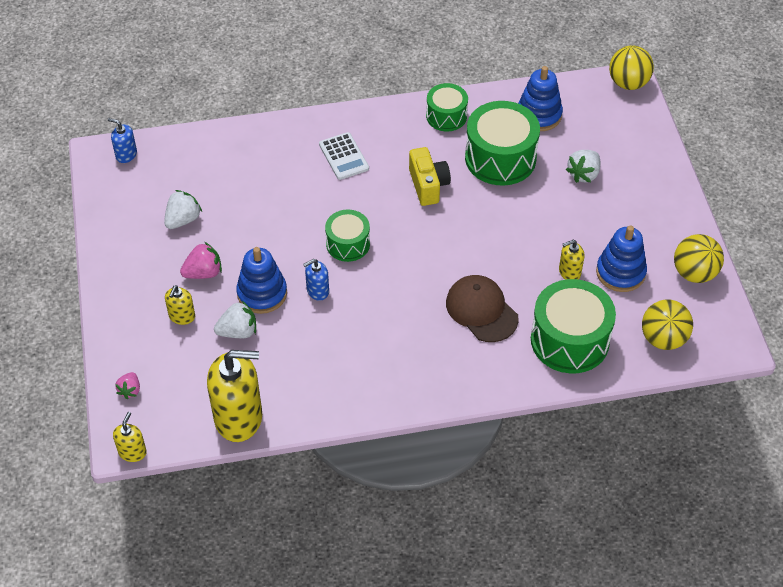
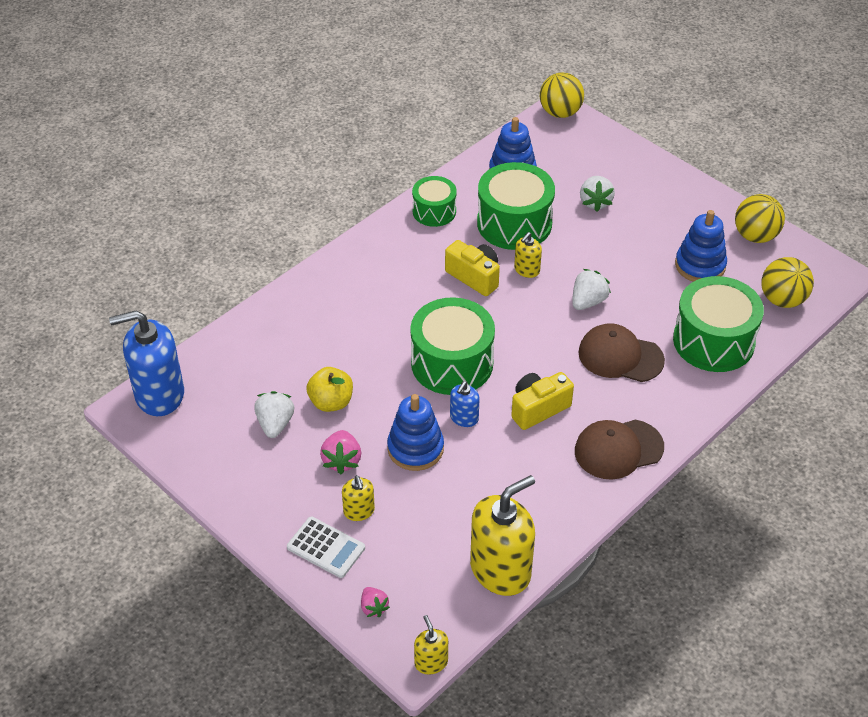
camera: 35 degrees left, 5 degrees down
(126, 154) = (159, 394): blue soap dispenser -> blue soap dispenser, size x2.10
(203, 272) = (342, 460): pink strawberry -> pink strawberry turned 150 degrees clockwise
(235, 225) = (331, 402): none -> yellow apple
(238, 331) = (426, 494): white strawberry -> white strawberry (588, 301)
(344, 156) = (375, 290): white calculator -> white calculator (326, 548)
(348, 244) = (452, 363): green drum -> green drum, size x1.70
(379, 315) = (538, 408): none -> yellow camera
(409, 381) = (618, 449): none -> brown cap
(569, 272) = (660, 286): yellow soap dispenser -> yellow soap dispenser (526, 270)

